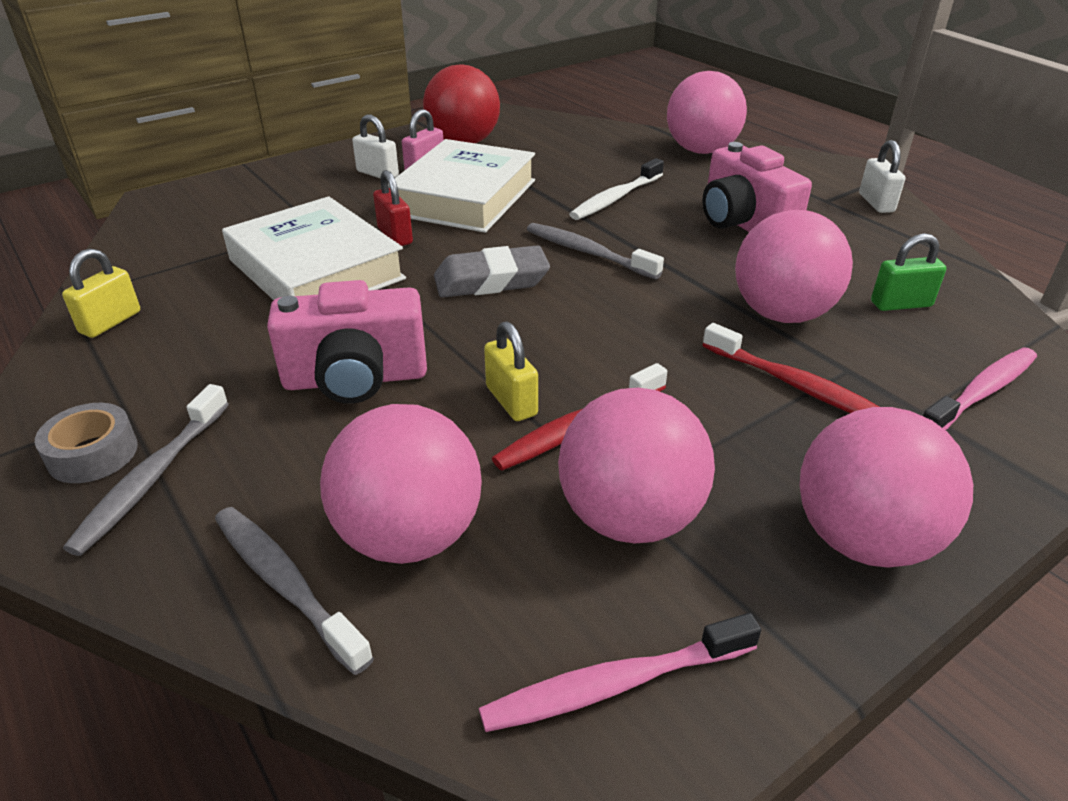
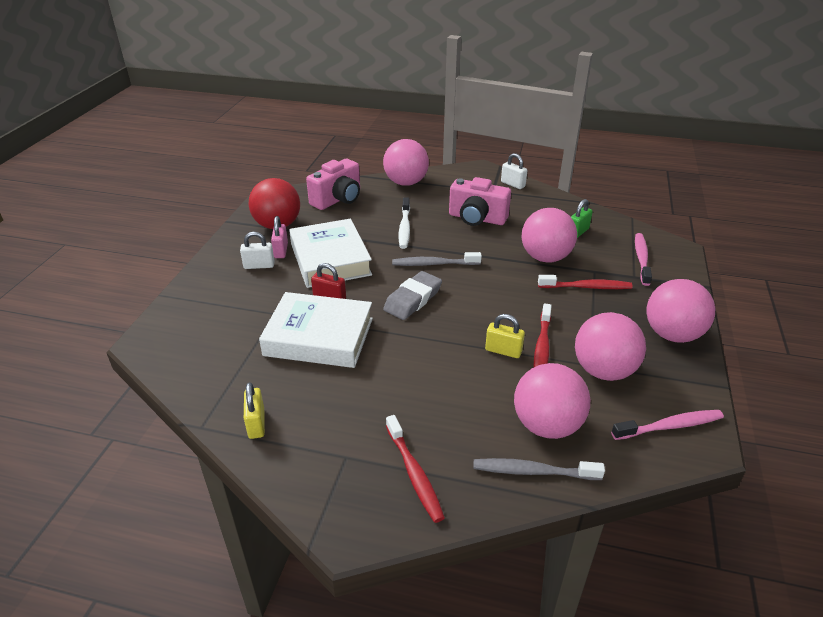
camera: 40 degrees left, 0 degrees up
(93, 454) = (369, 483): grey tape -> none
(152, 477) = (414, 473): grey toothbrush -> red toothbrush
(355, 379) = (428, 379): pink camera -> pink camera (338, 199)
(615, 684) = (669, 426): pink toothbrush -> pink toothbrush turned 135 degrees counterclockwise

